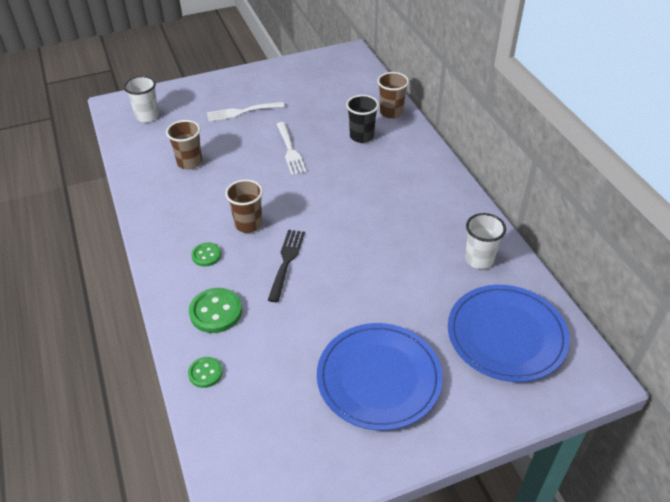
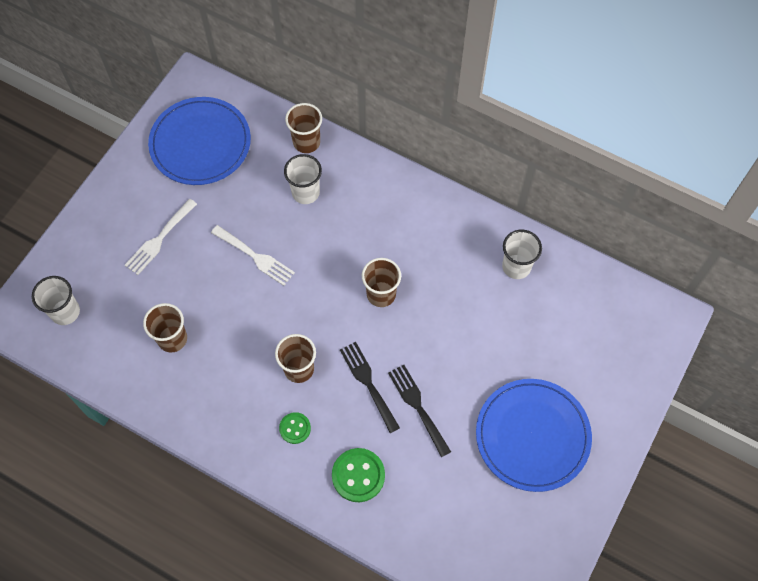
camera: 40 degrees left, 20 degrees up
(205, 373) = (404, 534): green button -> none
(307, 298) = (417, 406): none -> black fork
(353, 217) = (381, 294): none -> brown cup
(361, 136) = (305, 192): black cup -> white cup
(506, 335) = (589, 327): blue plate -> blue plate (200, 143)

